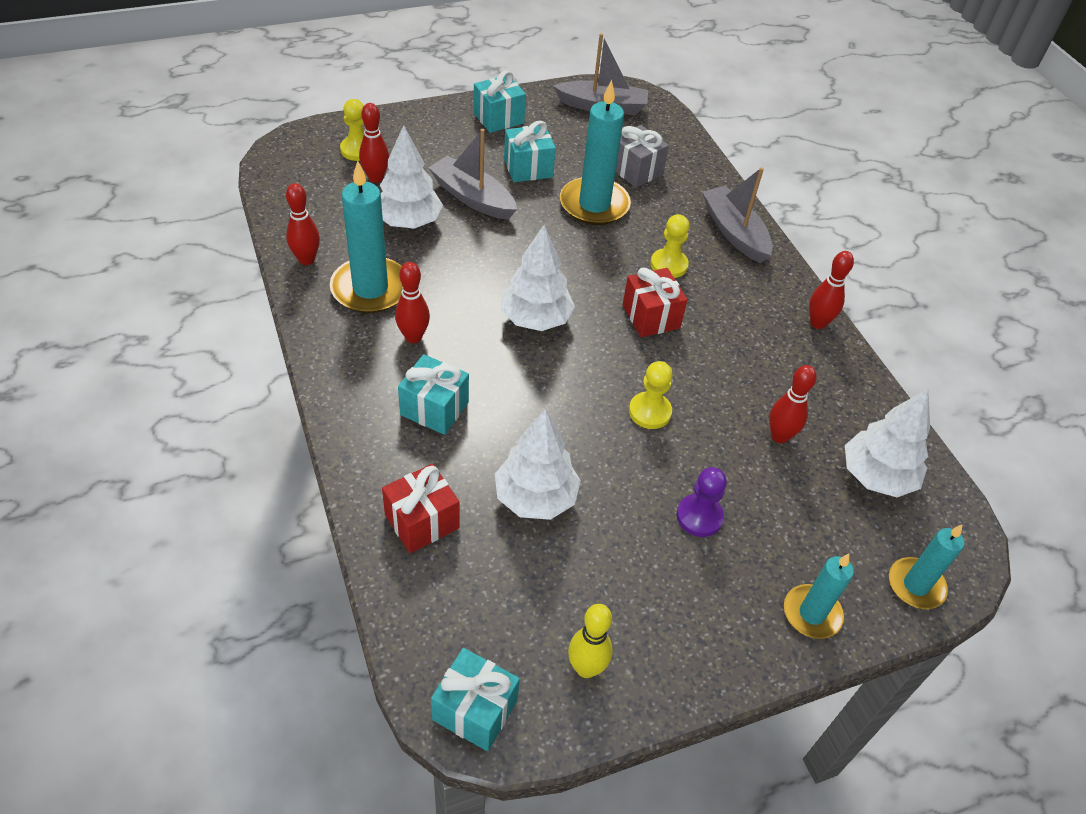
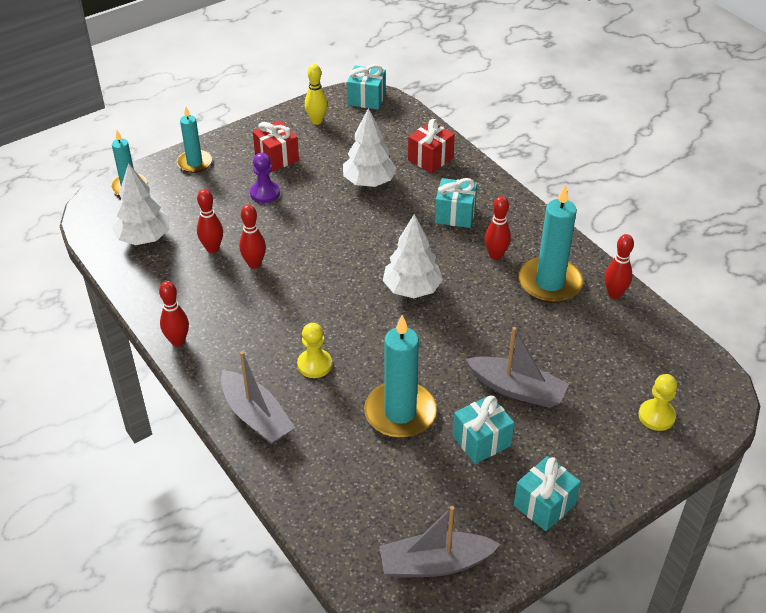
camera: 170 degrees right, 5 degrees down
(376, 178) = (616, 387): red bowling pin -> red bowling pin (254, 264)
(409, 222) = (558, 349): white tree -> none
(635, 170) = (370, 469): grey gift -> none
(650, 317) = (321, 313): red gift -> red gift (277, 157)
(650, 412) = (308, 244): yellow pawn -> none

